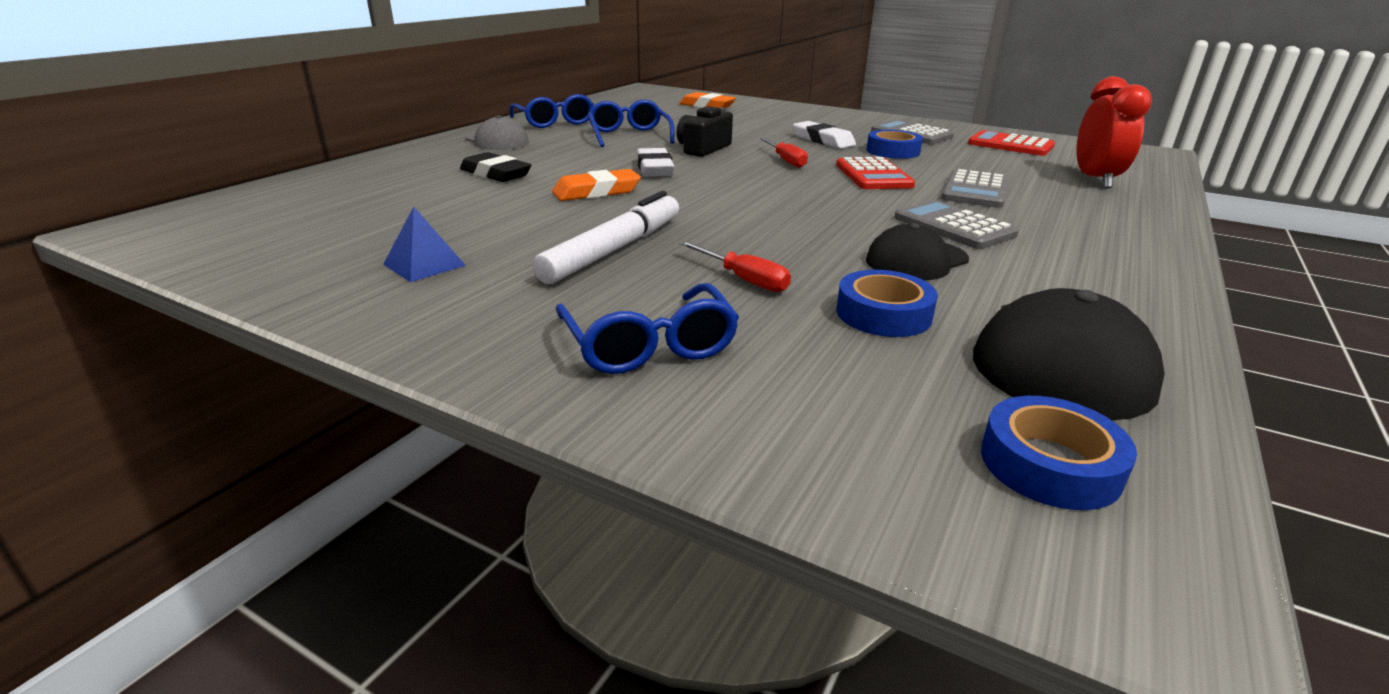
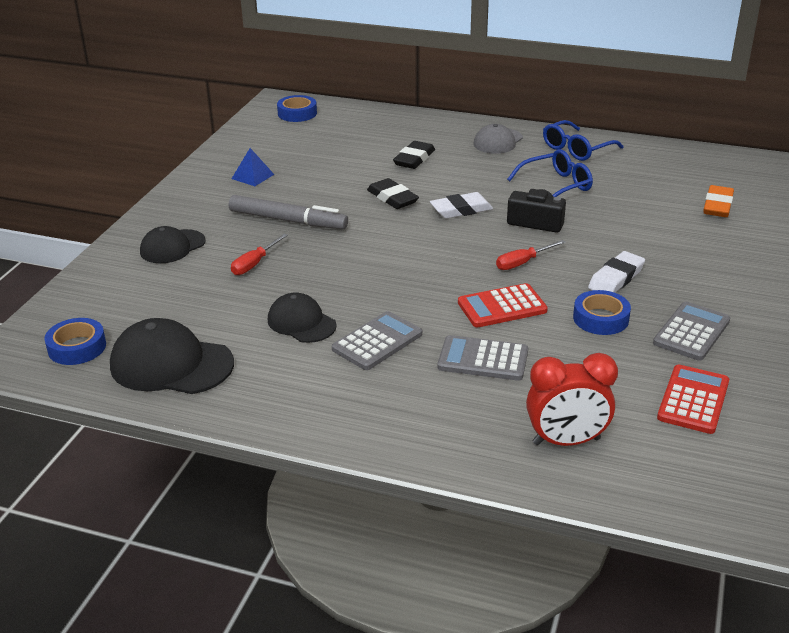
camera: 80 degrees right, 5 degrees up
(596, 192) = (392, 198): orange eraser -> black eraser
(614, 250) = (288, 220): white marker -> grey marker
(649, 346) = (172, 247): blue glasses -> black cap
(883, 314) = (216, 309): blue tape -> blue tape (297, 113)

